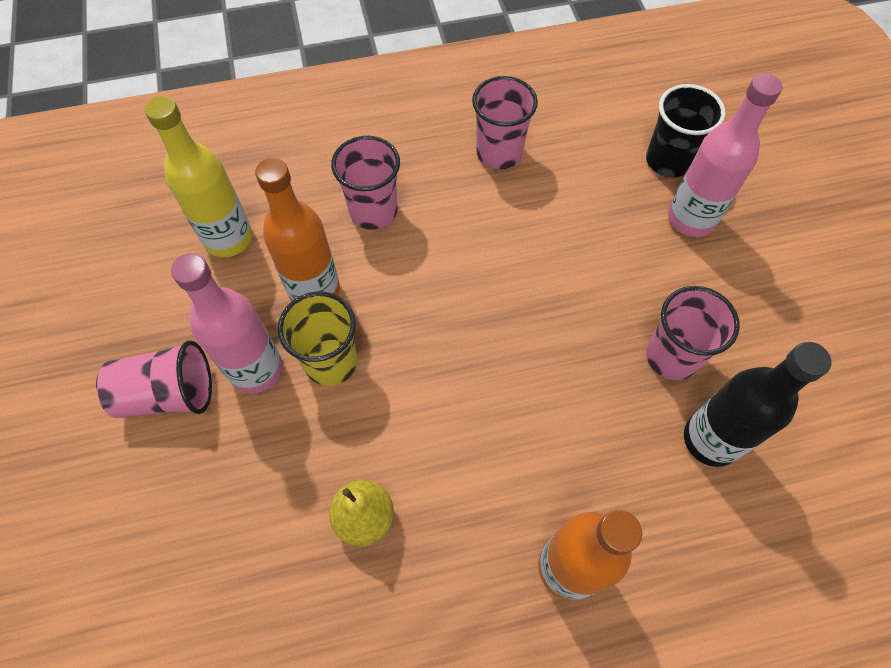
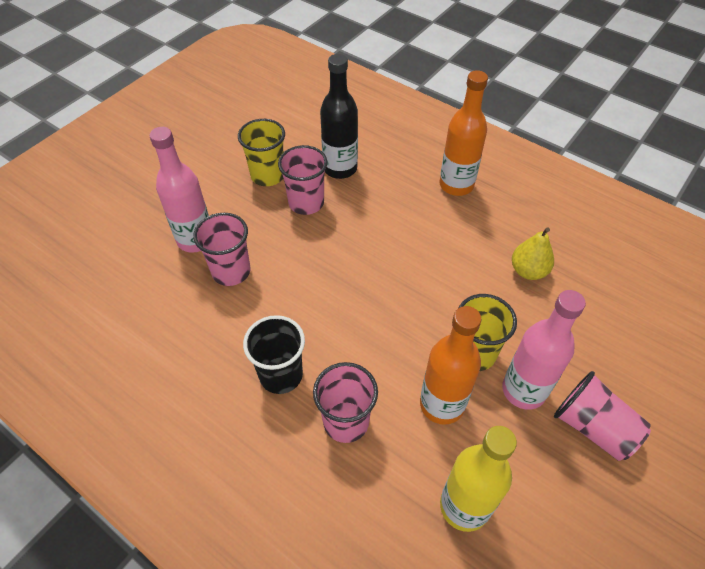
camera: 130 degrees left, 10 degrees down
(499, 153) = (220, 378): pink cup -> pink cup (231, 271)
(668, 161) = (150, 275): black cup -> black cup (281, 375)
(754, 347) = (268, 175): none -> yellow cup

